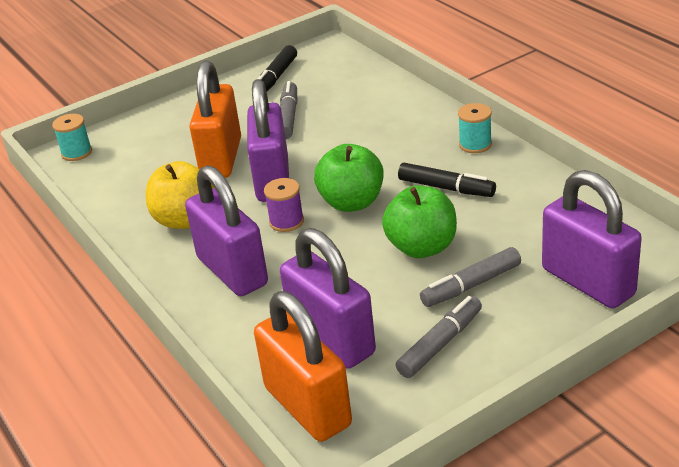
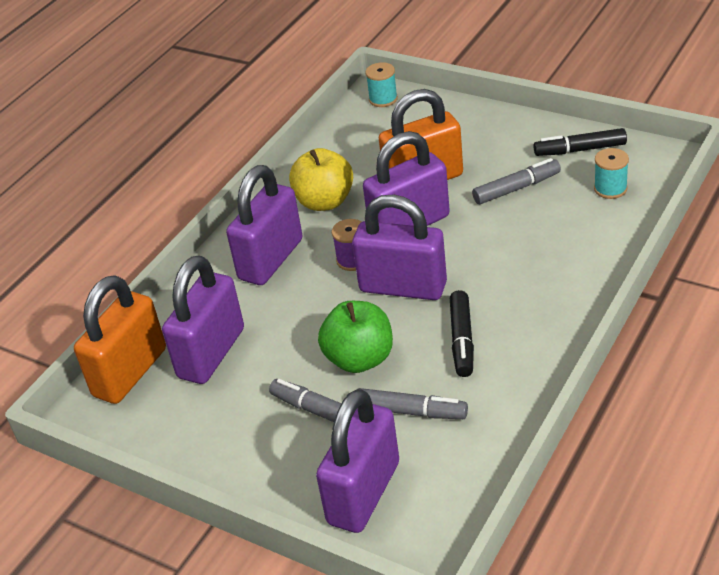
camera: 65 degrees right, 5 degrees up
(352, 202) = (403, 287): green apple -> purple padlock
(440, 344) = (232, 421): grey marker -> grey marker (411, 412)
(475, 144) = (551, 332): turquoise spool -> turquoise spool (610, 189)

